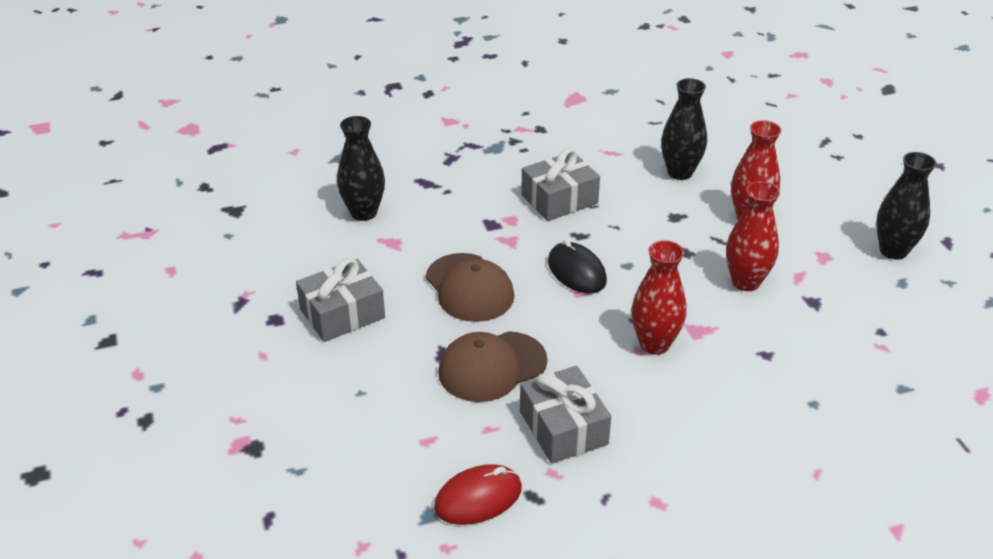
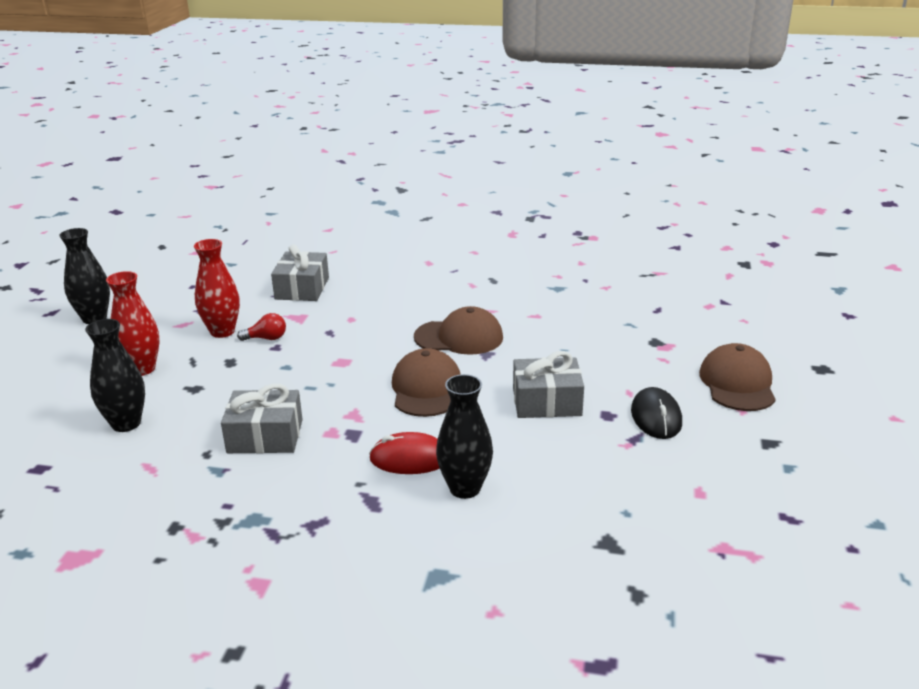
camera: 150 degrees left, 10 degrees down
(143, 410) = (737, 383): none -> brown cap
(478, 498) = (525, 287): red mouse -> red mouse (410, 458)
(563, 428) = (445, 299): grey gift -> grey gift (302, 288)
(576, 271) = (329, 374): black mouse -> black mouse (656, 417)
(654, 344) = (336, 318): red vase -> none
(690, 290) = (266, 338): none -> red light bulb

